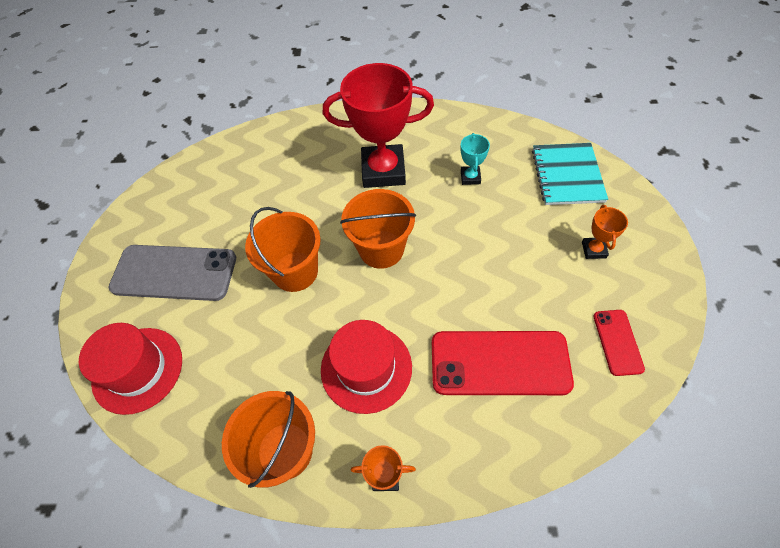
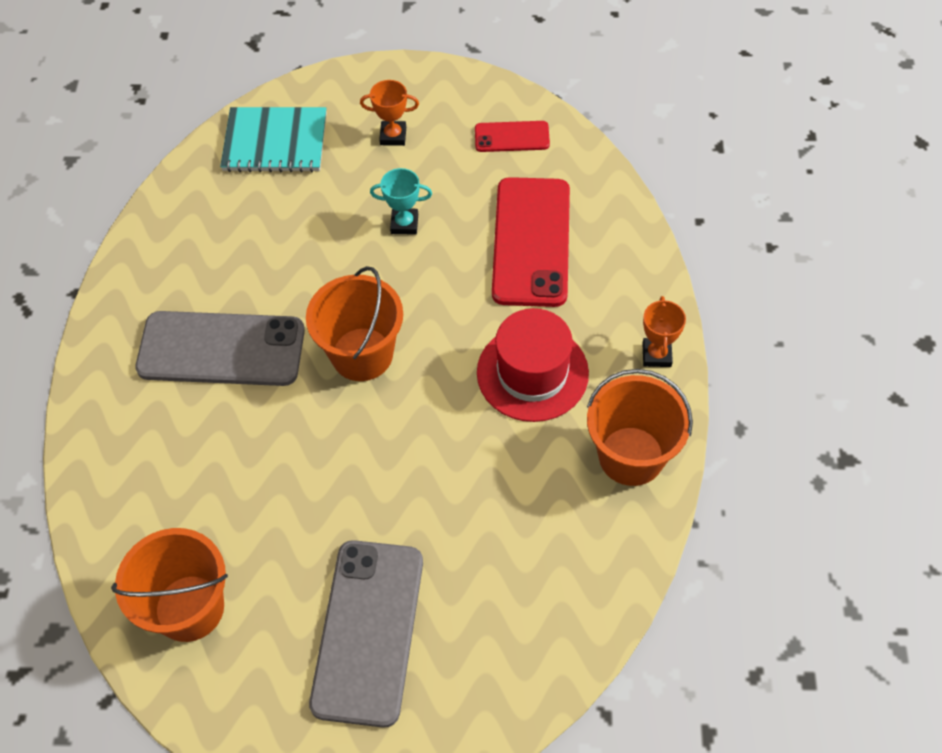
camera: 90 degrees left, 0 degrees up
(137, 369) = (524, 653): red hat -> none
(295, 271) = (385, 460): orange bucket -> orange bucket (189, 608)
(383, 171) = (221, 349): red trophy -> grey phone
(470, 177) = (256, 245): turquoise trophy -> turquoise trophy (404, 224)

